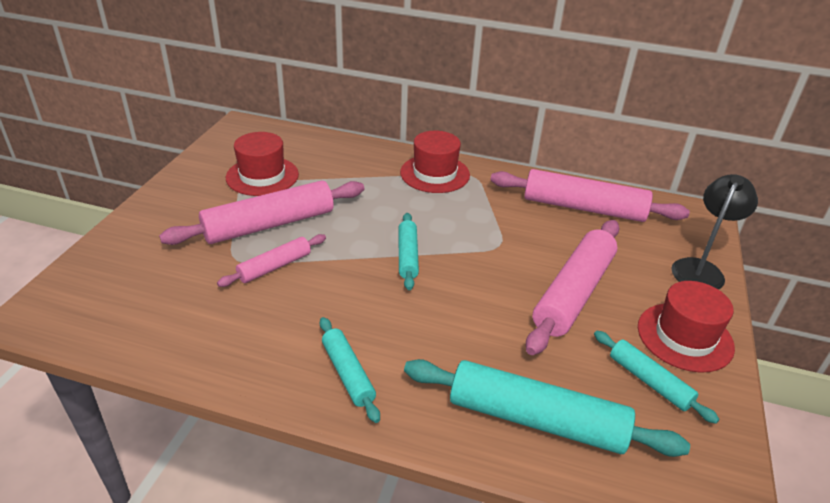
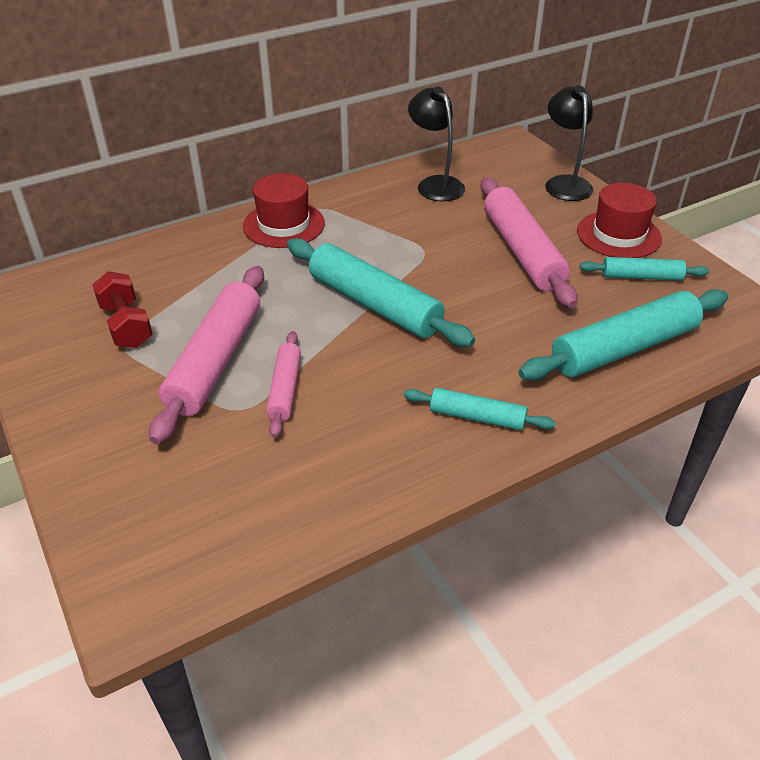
camera: 45 degrees left, 5 degrees up
(262, 176) = (126, 325): red hat -> red dumbbell
(408, 256) = (375, 304): turquoise rolling pin -> turquoise rolling pin, size x1.84
(584, 208) = (435, 184): pink rolling pin -> black lamp

